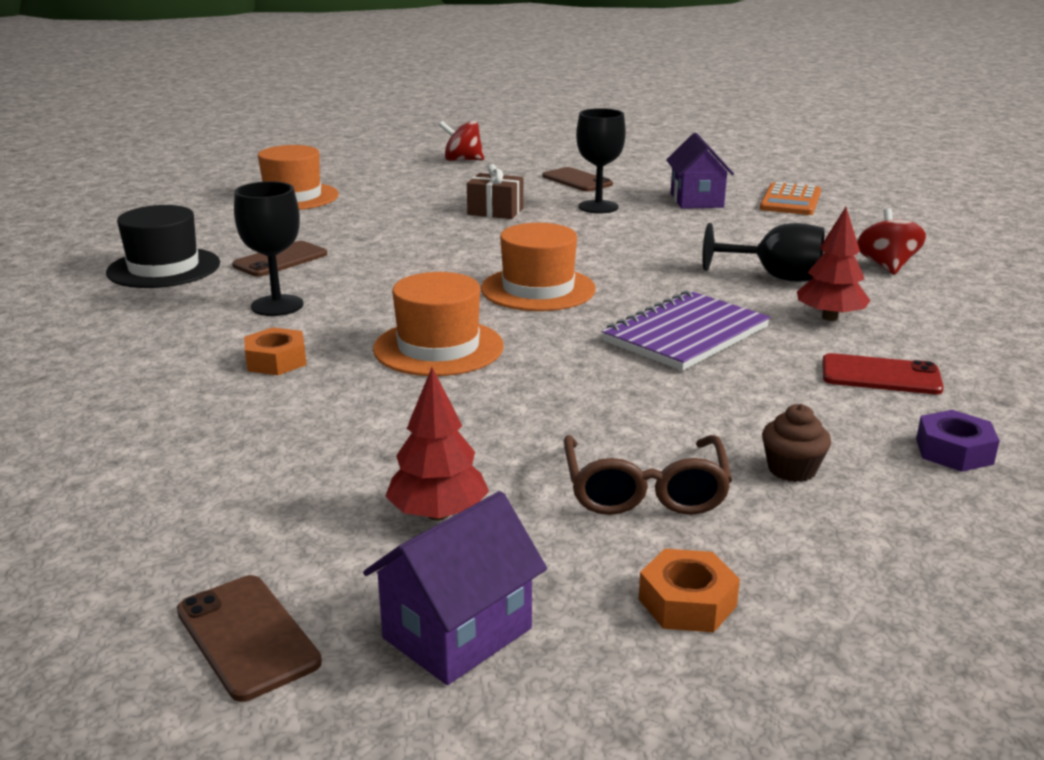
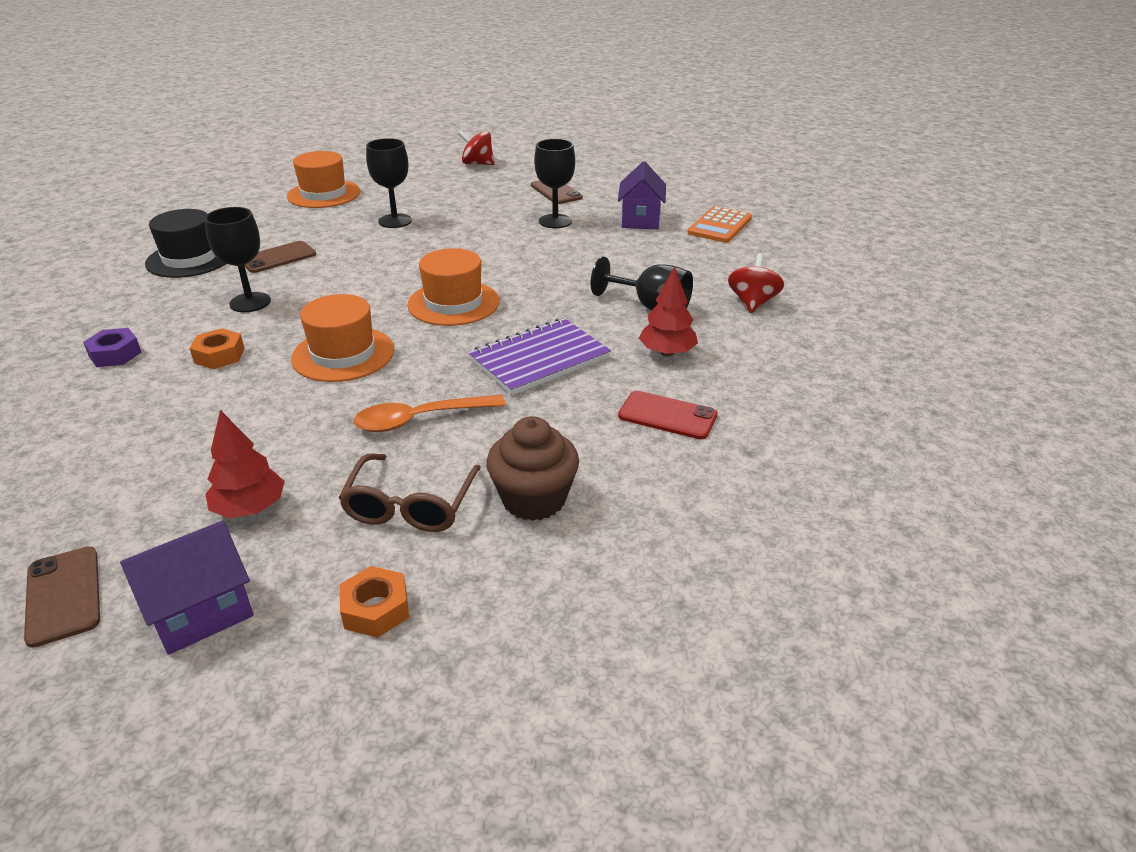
camera: 10 degrees right, 10 degrees up
(403, 217) = (395, 221): none -> black goblet
(495, 211) = (470, 220): brown gift -> none
(587, 404) = (420, 419): none -> orange spoon
(792, 469) = (534, 499): brown cupcake -> brown cupcake, size x1.72
(954, 451) = (673, 496): purple nut -> purple nut (115, 354)

